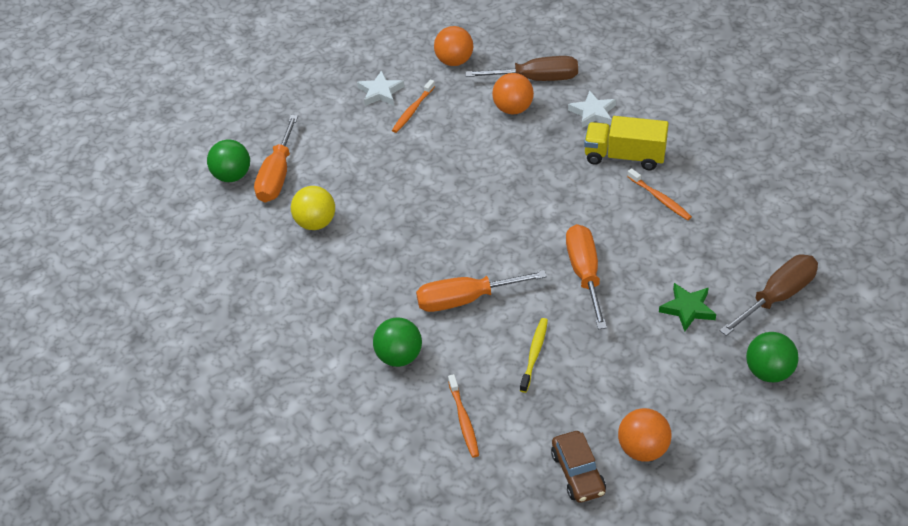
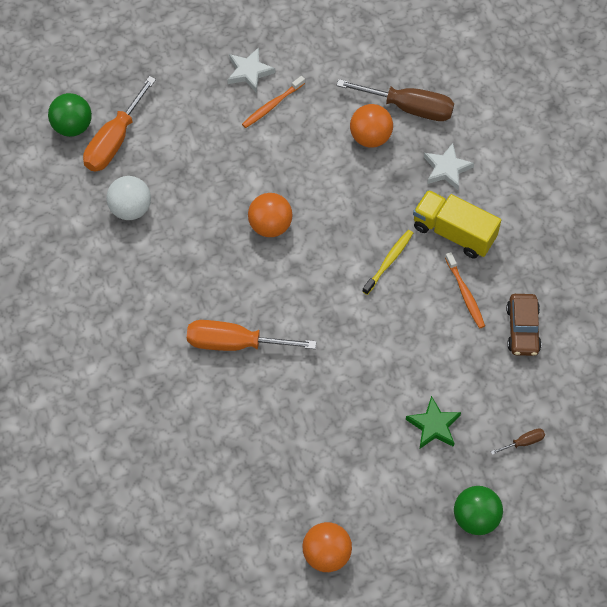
camera: 15 degrees right, 15 degrees up
(316, 223) = (130, 209): yellow ball -> white ball
(399, 356) = (152, 383): green ball -> none
(454, 61) = (337, 57): orange ball -> orange ball (270, 226)
(463, 420) = (182, 469): orange toothbrush -> none
(534, 354) = (273, 423): yellow toothbrush -> yellow toothbrush (389, 261)
(578, 473) = (260, 557): brown car -> brown car (522, 329)
(585, 274) = (356, 354): orange screwdriver -> none
(777, 296) = (523, 442): brown screwdriver -> brown screwdriver, size x0.43

